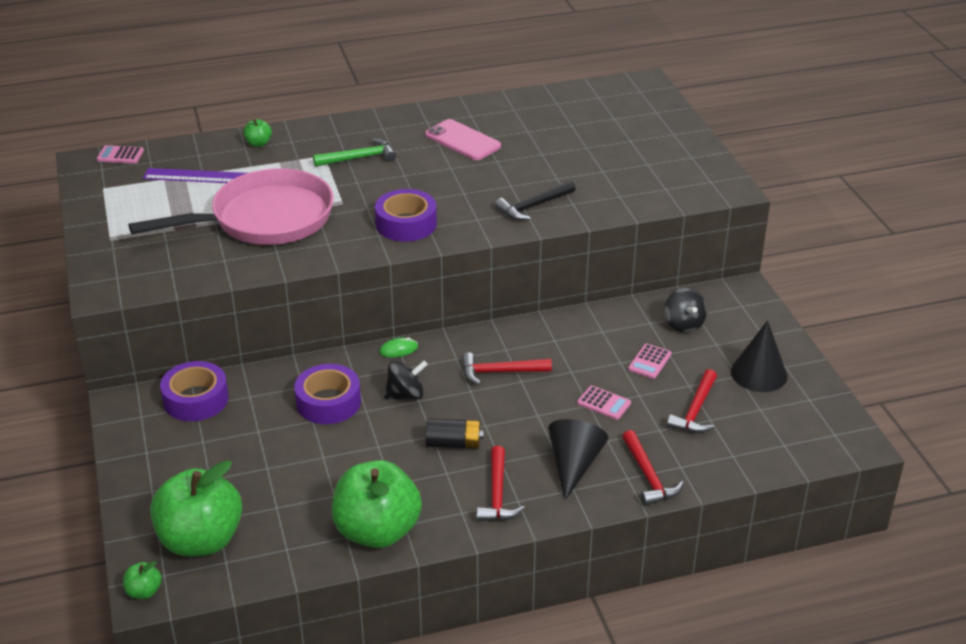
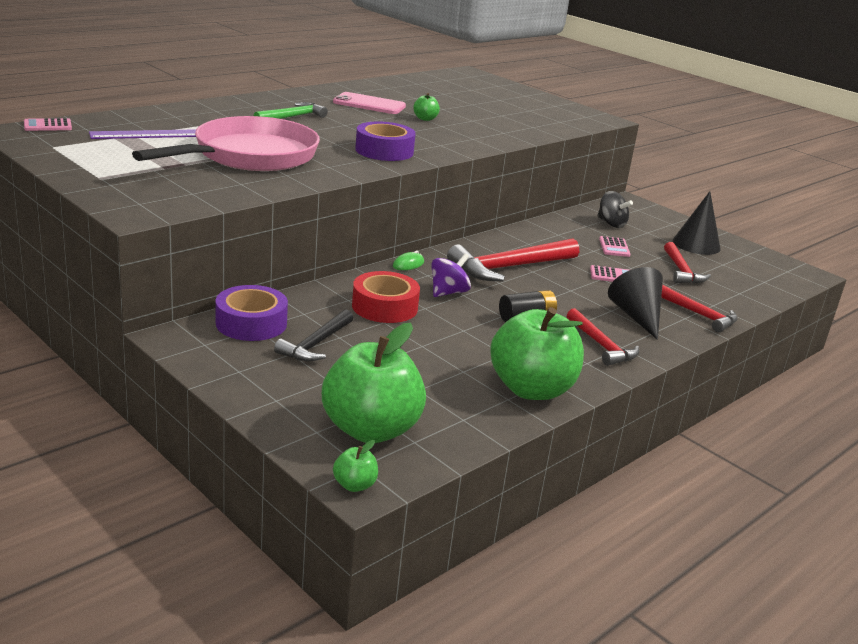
camera: 30 degrees left, 10 degrees down
(258, 143) = (185, 113): green apple -> green apple (425, 119)
(328, 402) = (384, 307): purple tape -> red tape
(405, 395) = (448, 292): black spinning top -> purple spinning top
(500, 372) = (509, 267): red hammer -> red hammer, size x1.66
(533, 206) = (475, 135): black hammer -> black hammer (316, 344)

